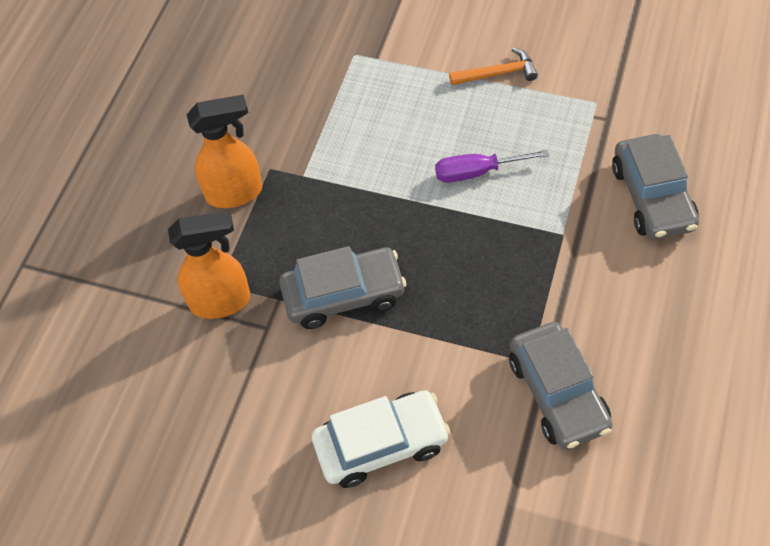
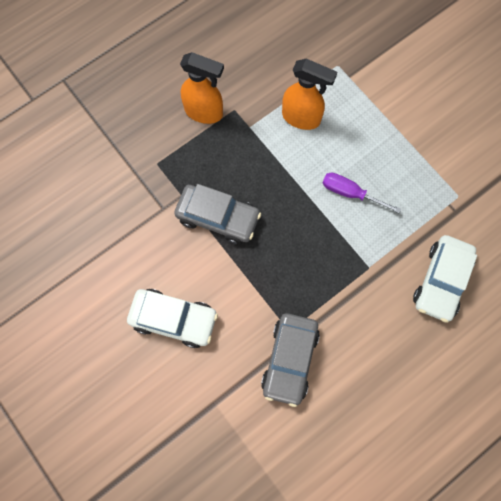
camera: 30 degrees right, 15 degrees up
(221, 301) = (150, 175): orange spray bottle -> orange spray bottle (301, 118)
(497, 73) = (414, 136): orange hammer -> none
(652, 197) = (441, 281): grey car -> white car

